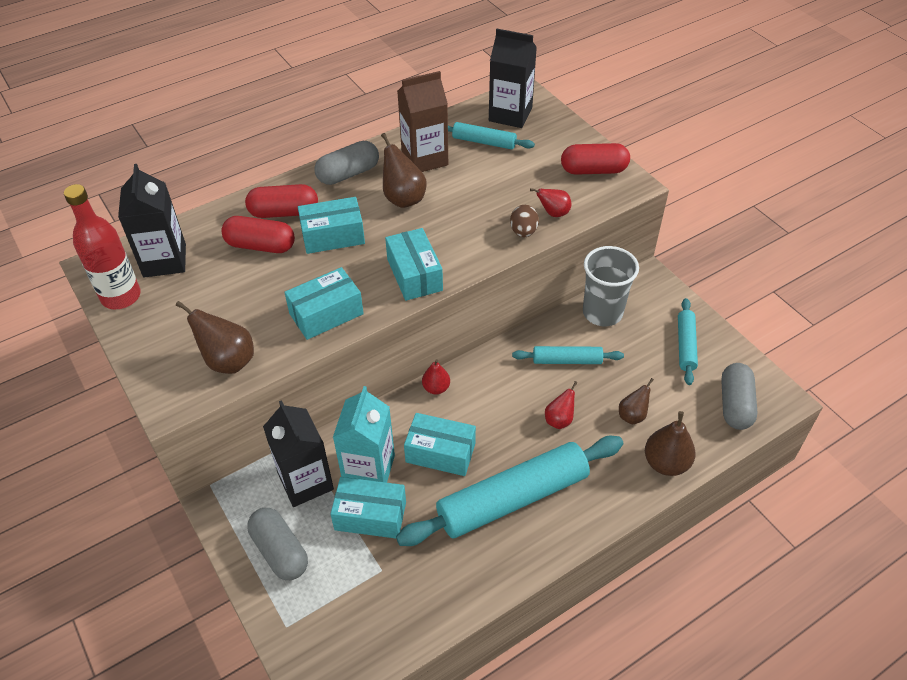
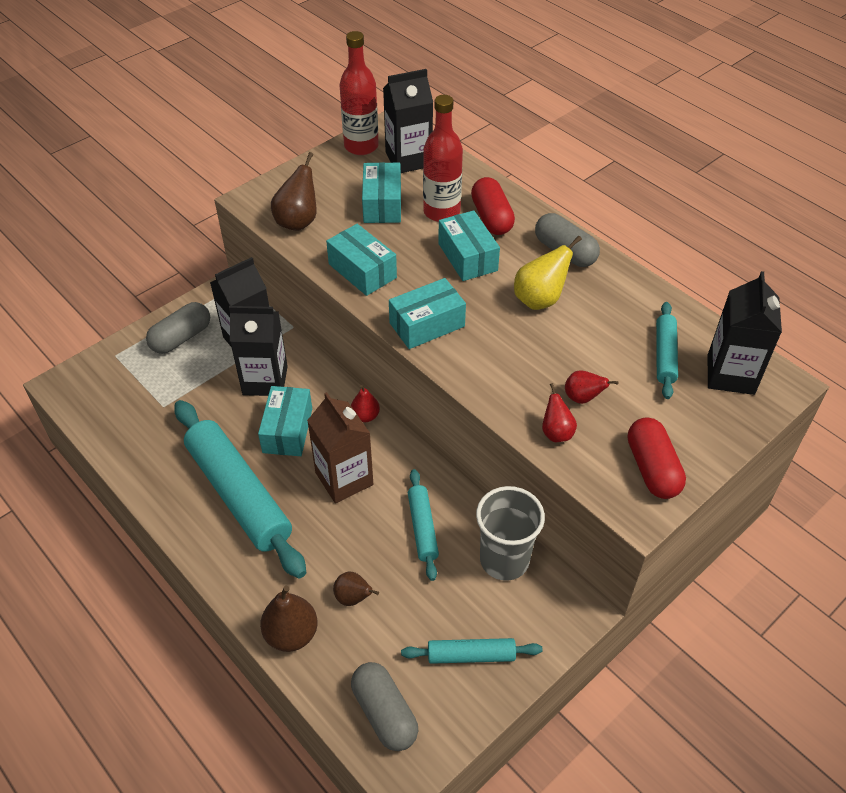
camera: 80 degrees right, 0 degrees up
(260, 245) = (441, 212): red capsule -> red bottle
(369, 469) = (265, 380): turquoise carton -> black carton
(370, 515) = (216, 390): turquoise box -> turquoise box (382, 204)
(403, 198) = (540, 299): brown pear -> yellow pear
(424, 159) = (613, 307): brown carton -> brown carton (344, 479)
(523, 232) = (516, 407): brown egg -> none
(559, 420) = (338, 526): red pear -> red pear (582, 398)
(735, 404) = (384, 713): grey capsule -> grey capsule turned 60 degrees clockwise

